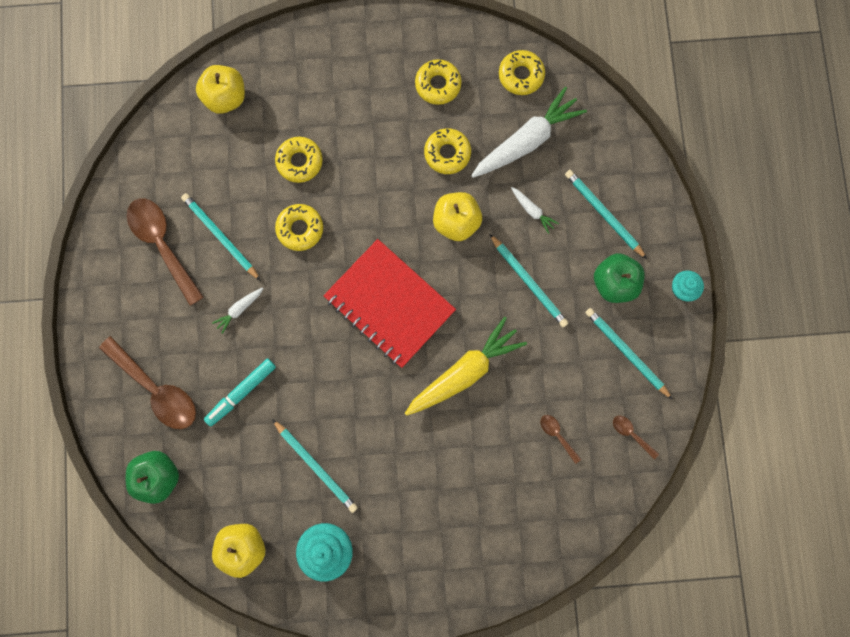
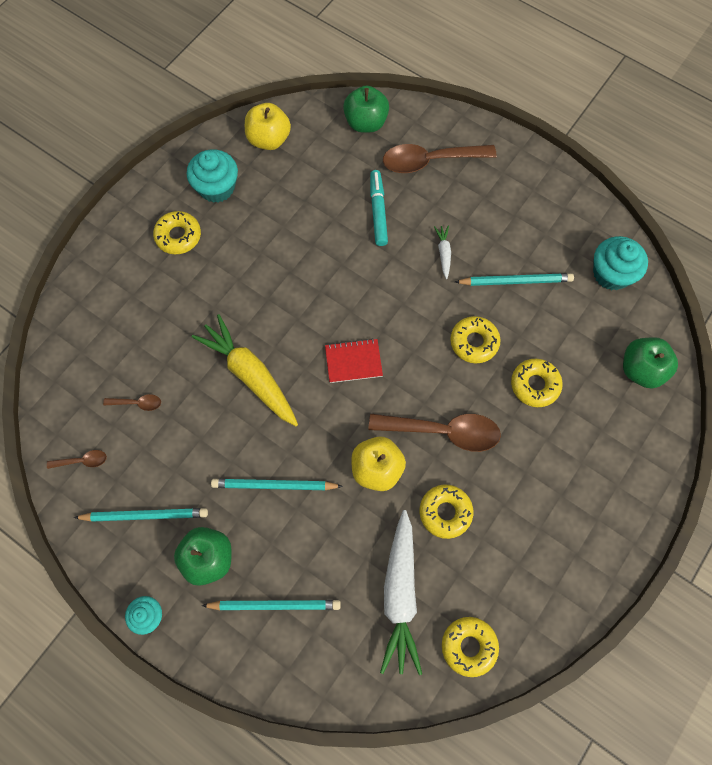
camera: 130 degrees right, 10 degrees down
(156, 171) = (611, 274): none -> turquoise cupcake
(162, 245) = (542, 237): brown spoon -> brown spoon (443, 431)
(225, 97) = (641, 370): yellow apple -> green apple
(316, 466) = (279, 221): turquoise pencil -> none
(389, 304) = (353, 361): red notebook -> red notebook, size x0.48
(438, 85) = (518, 559): yellow donut -> yellow donut (178, 236)
(464, 371) = (250, 375): yellow carrot -> yellow carrot turned 135 degrees clockwise
(532, 211) = (331, 542): white carrot -> none

